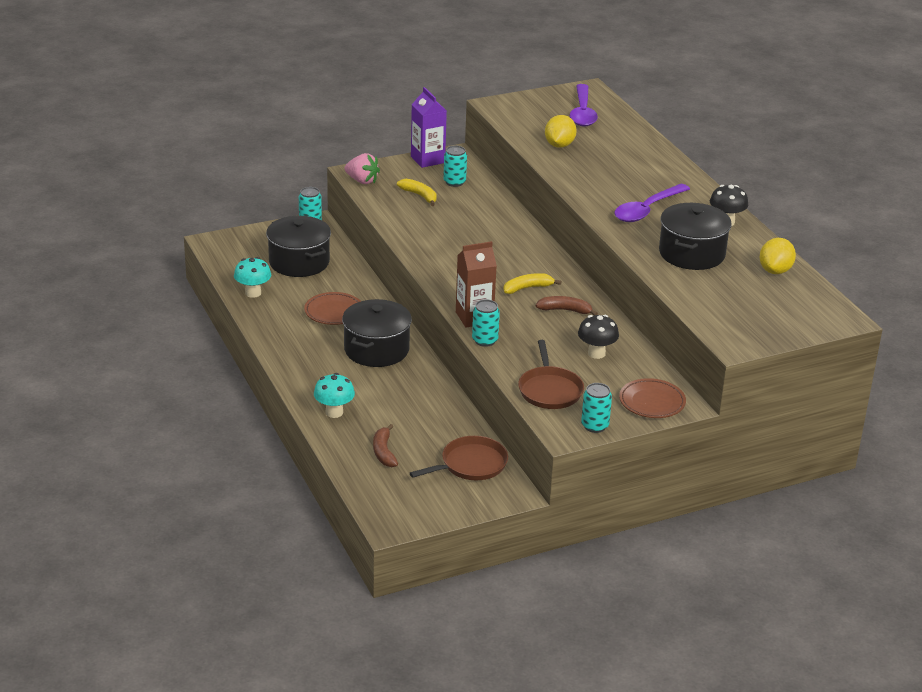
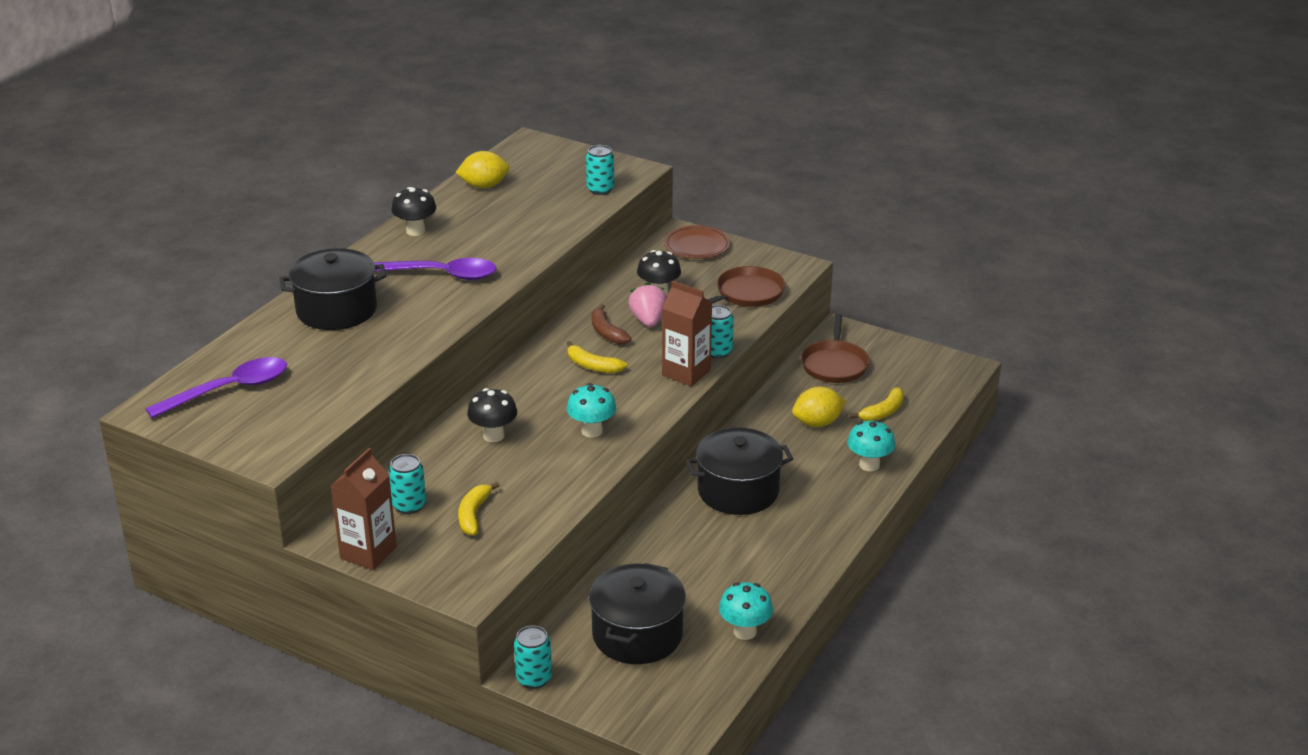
camera: 125 degrees left, 0 degrees up
(334, 312) = (707, 553): brown plate -> none
(362, 181) = (485, 576): pink strawberry -> pink strawberry (648, 321)
(383, 452) = (883, 412): brown banana -> yellow banana
(427, 159) = (368, 553): purple carton -> brown carton
(452, 259) = (592, 431): none -> turquoise mushroom
(471, 464) = (834, 364): brown pan -> brown pan turned 105 degrees counterclockwise
(490, 227) = (493, 436): none -> black mushroom
(559, 145) = (342, 373): yellow lemon -> yellow lemon (817, 423)
(594, 426) = (767, 258): turquoise can -> turquoise can (600, 189)
(692, 253) = (503, 228): black pot -> black pot (336, 310)

